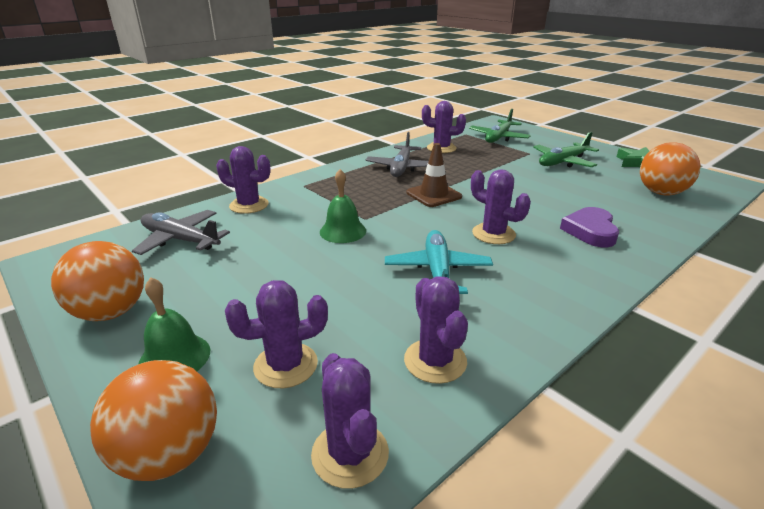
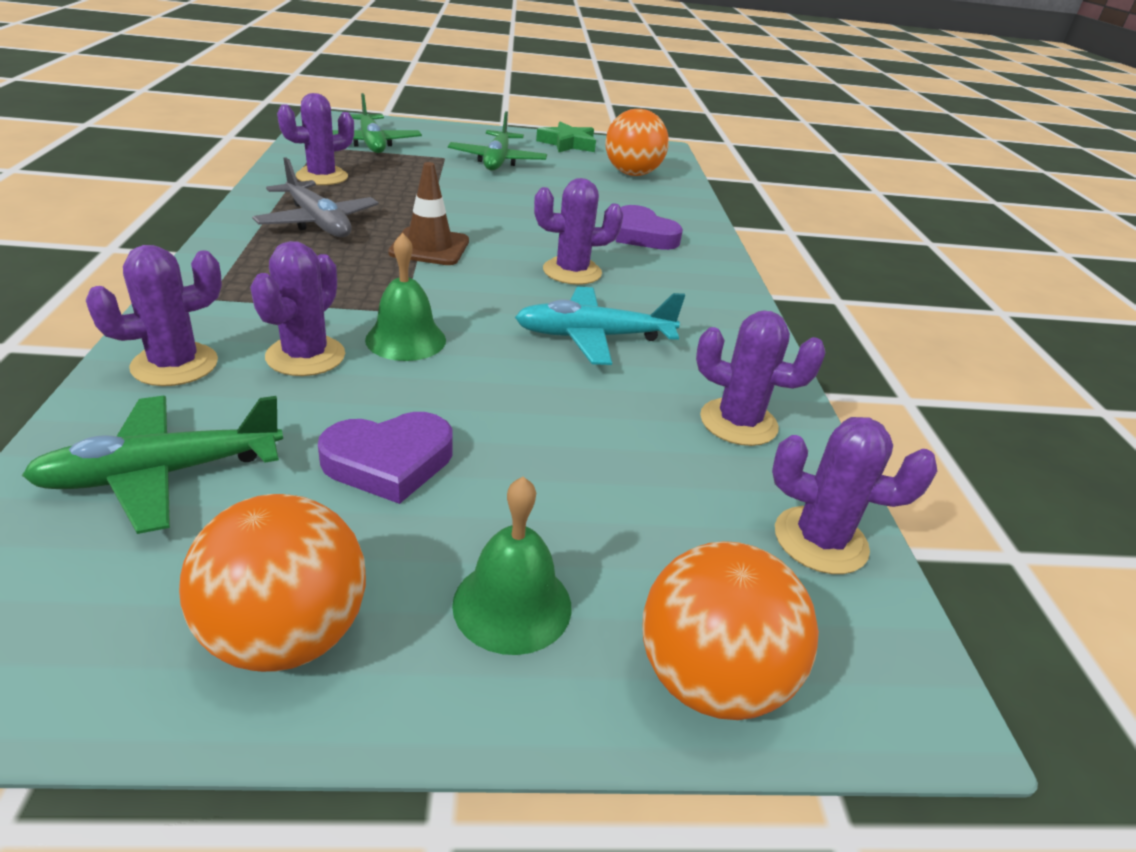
camera: 55 degrees left, 5 degrees up
(180, 240) = (161, 474): grey plane -> green plane
(243, 276) = (389, 462): none -> purple heart
(286, 365) = (640, 517): purple cactus -> purple cactus (305, 356)
(437, 271) = (593, 337): turquoise plane -> turquoise plane turned 45 degrees counterclockwise

